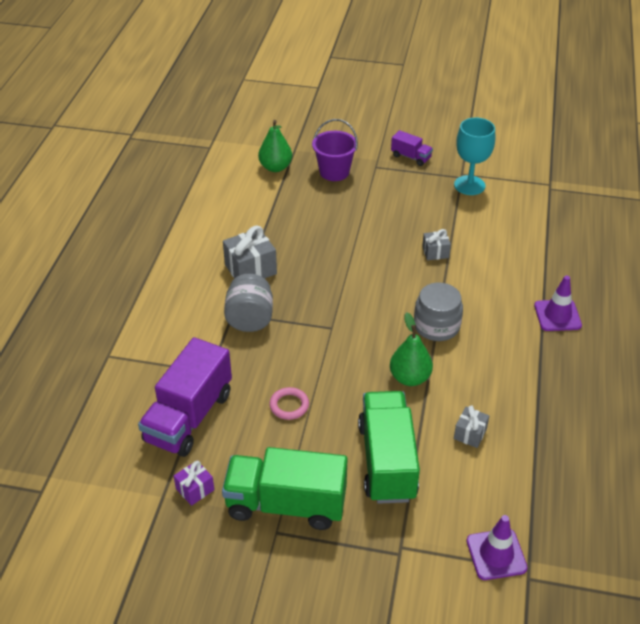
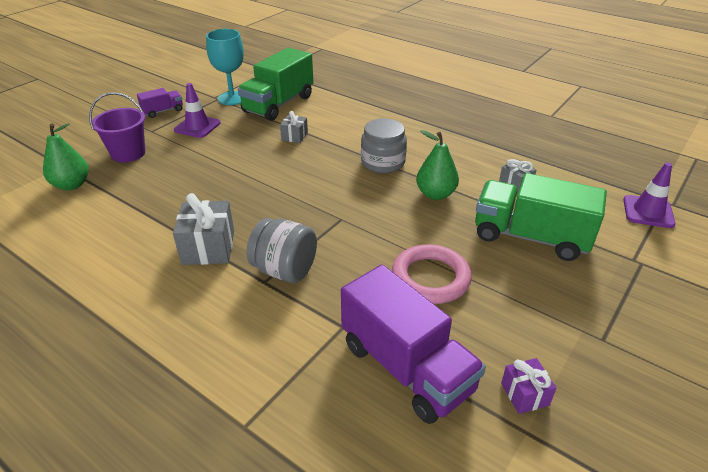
camera: 65 degrees left, 5 degrees down
(286, 504) = (566, 320): green truck -> green truck (278, 104)
(289, 405) = (430, 278): pink ring -> pink ring, size x1.75
(557, 315) = (411, 110): purple traffic cone -> purple traffic cone (197, 126)

